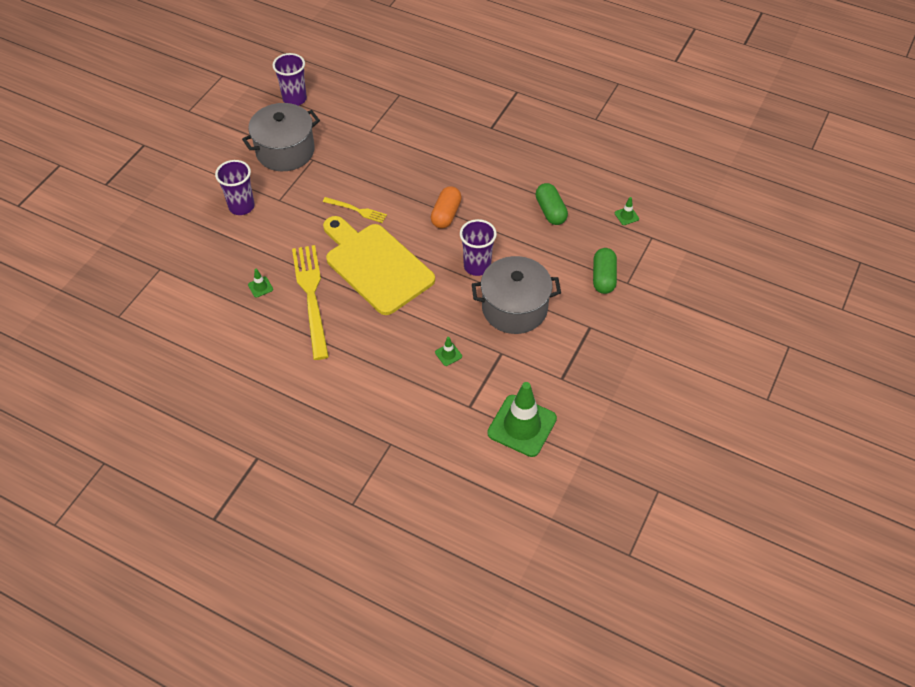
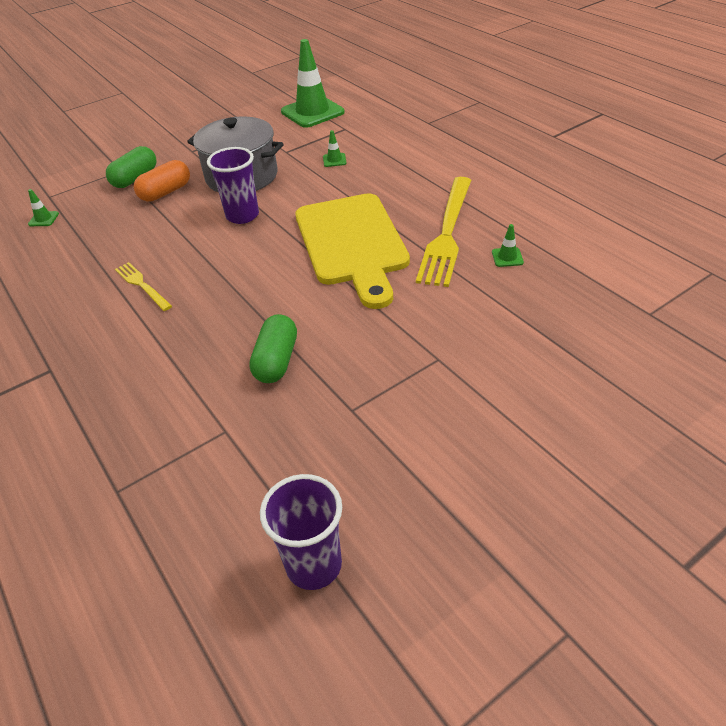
camera: 150 degrees left, 10 degrees down
(241, 206) = (502, 366): purple cup -> none
(285, 151) = (390, 442): grey pot -> none
(356, 210) = (333, 311): yellow fork -> yellow fork (142, 285)
(446, 214) = (226, 273): orange capsule -> orange capsule (165, 192)
(550, 211) = (109, 244): green capsule -> green capsule (276, 361)

